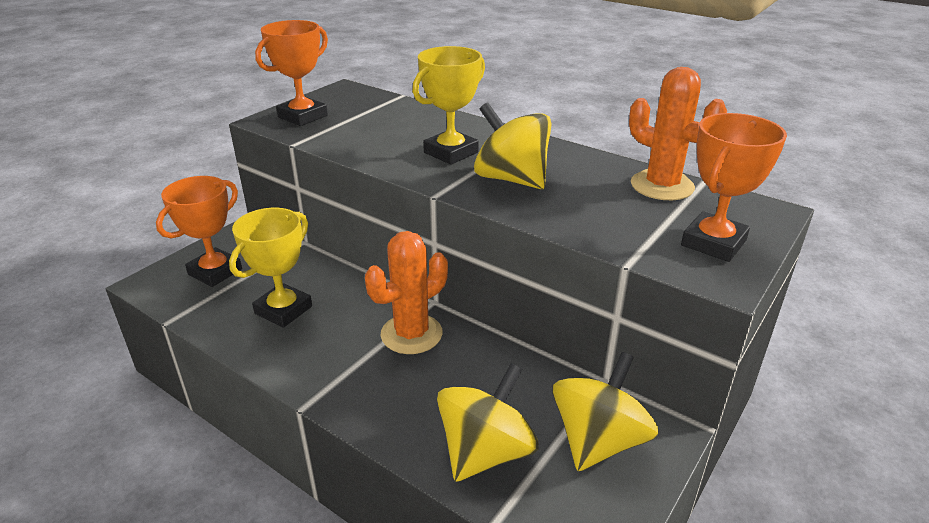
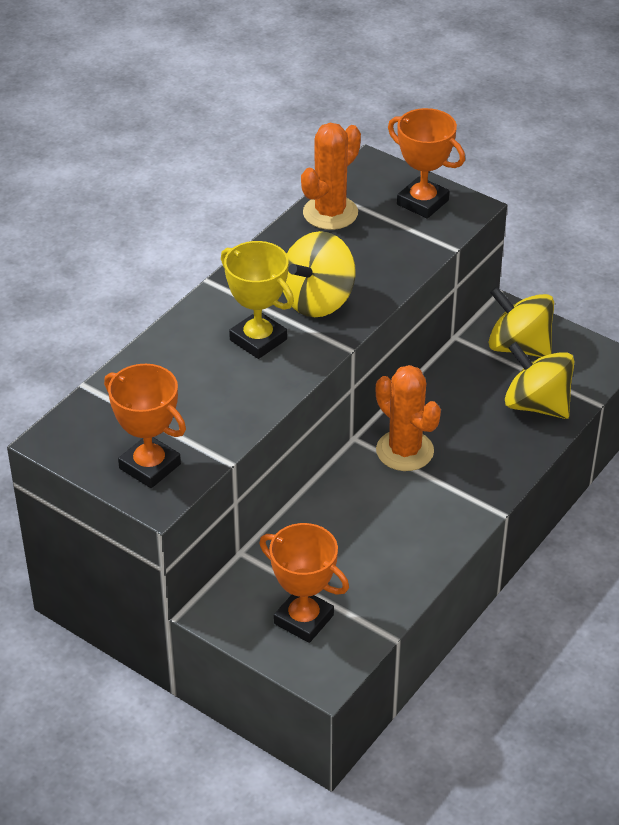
camera: 90 degrees left, 10 degrees up
(283, 310) = (372, 547): yellow trophy -> none

